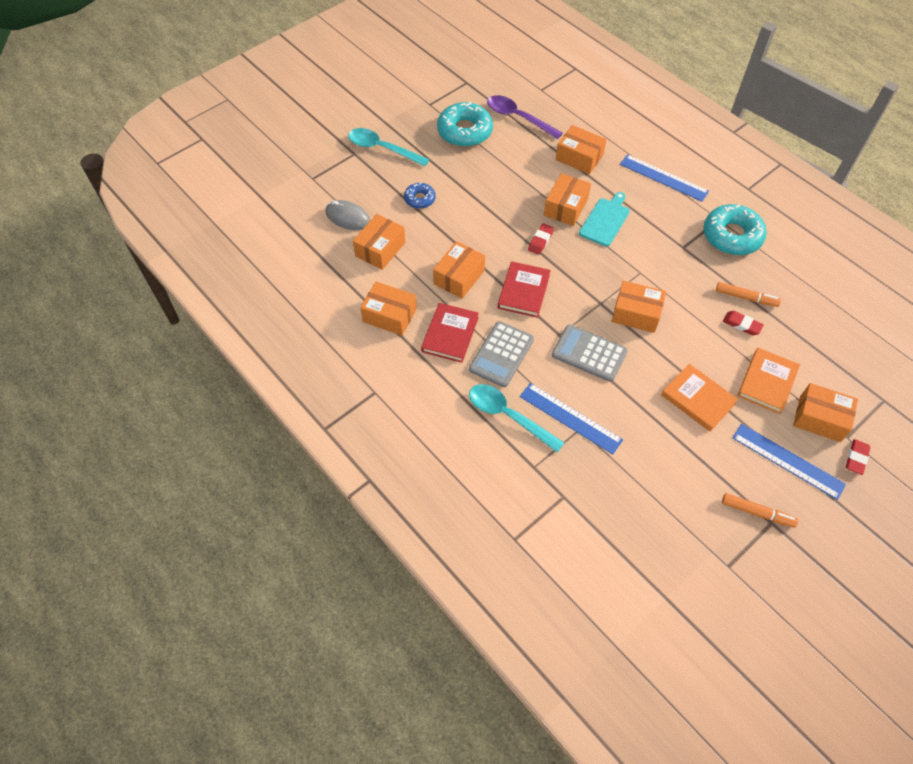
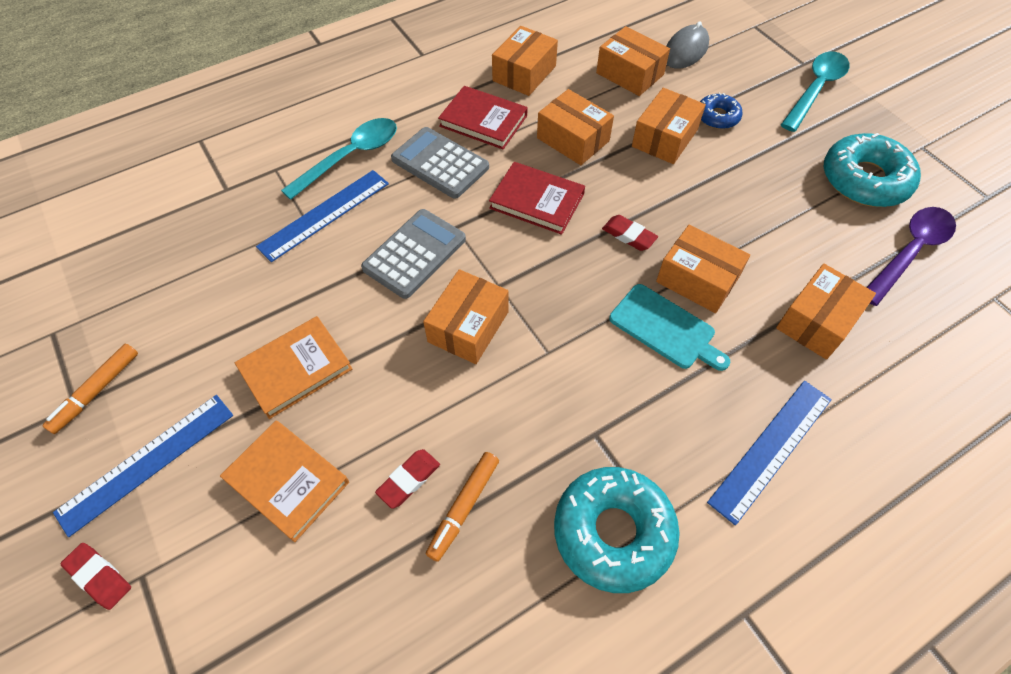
camera: 100 degrees right, 0 degrees up
(820, 418) = (191, 544): orange box -> orange box (664, 138)

